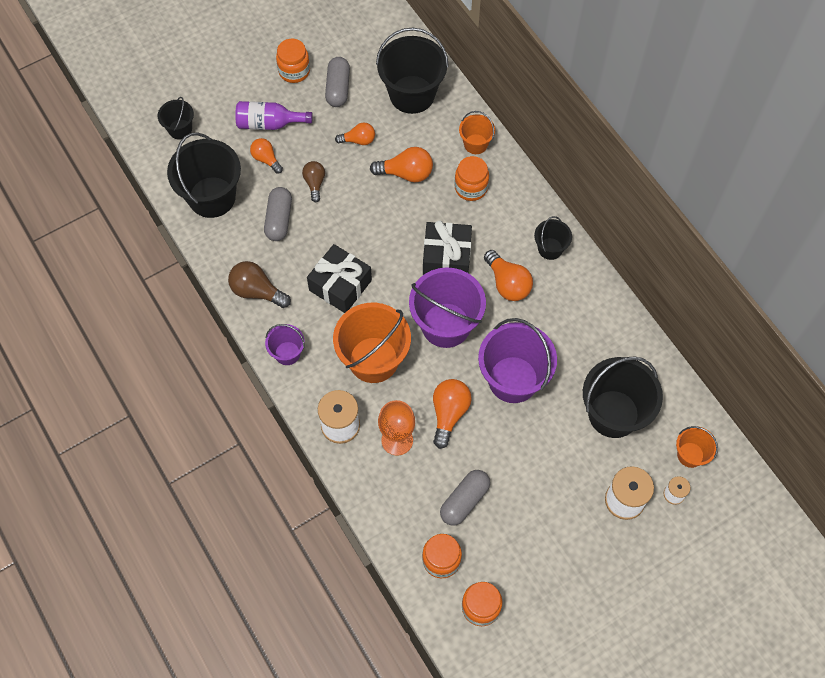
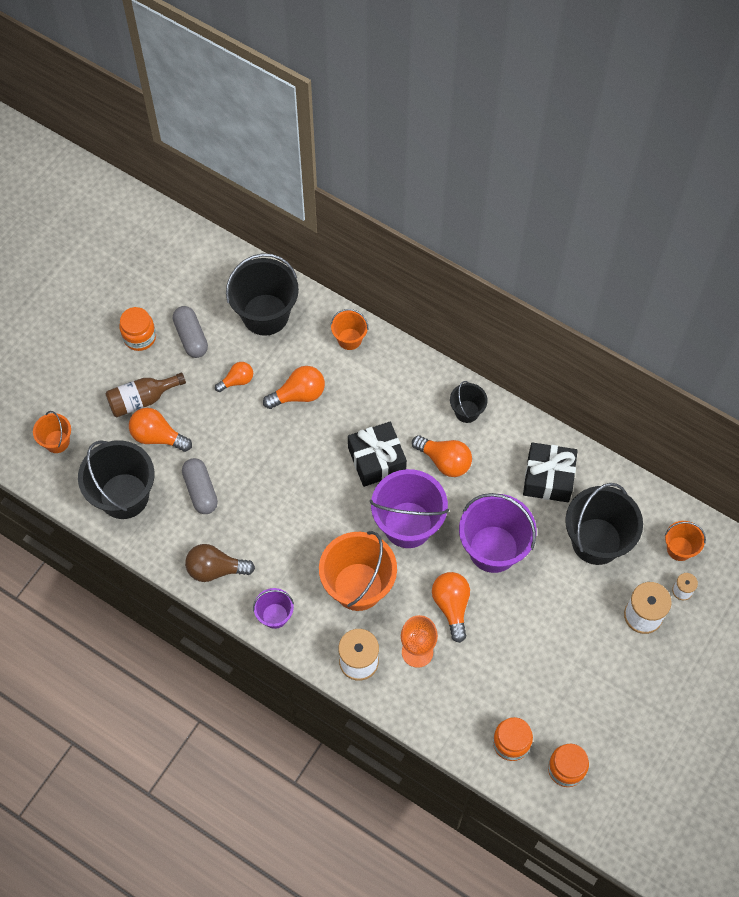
camera: 25 degrees left, 0 degrees up
(180, 129) = (57, 441): black bucket -> orange bucket
(266, 159) = (157, 436): orange light bulb -> orange light bulb, size x1.54
(269, 123) = (142, 400): purple bottle -> brown bottle
(314, 183) = (217, 441): brown light bulb -> none
(340, 285) = (291, 529): black gift -> black gift (548, 478)
(464, 501) = (505, 680): grey capsule -> none
(471, 188) = (366, 383): orange jar -> none

